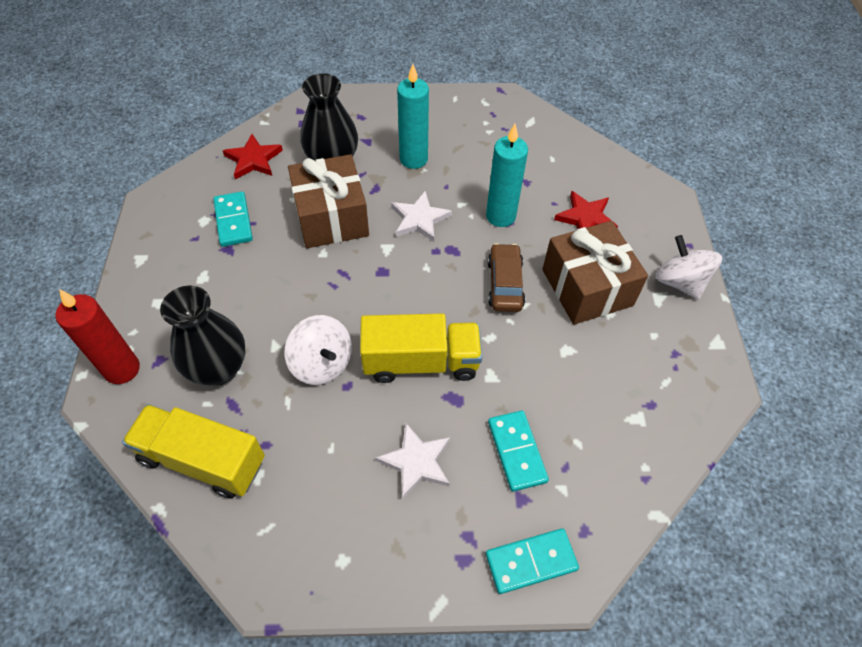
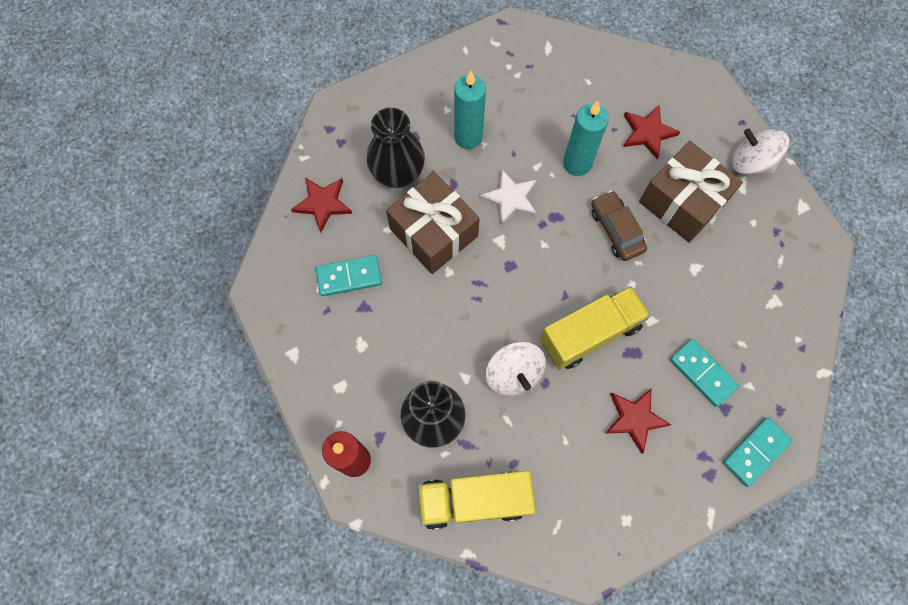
camera: 25 degrees left, 15 degrees up
(233, 221) = (349, 277): turquoise domino -> turquoise domino turned 60 degrees counterclockwise
(322, 363) = (513, 374): white spinning top -> white spinning top turned 45 degrees clockwise
(416, 462) = (635, 419): white star -> red star

